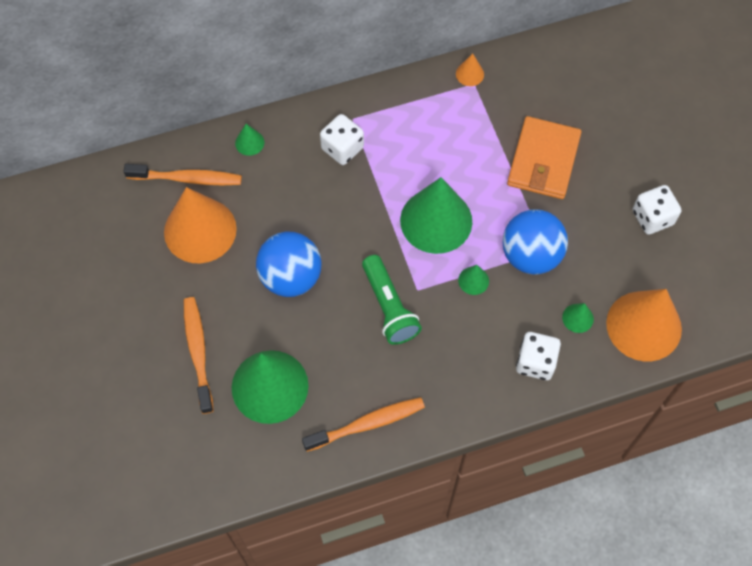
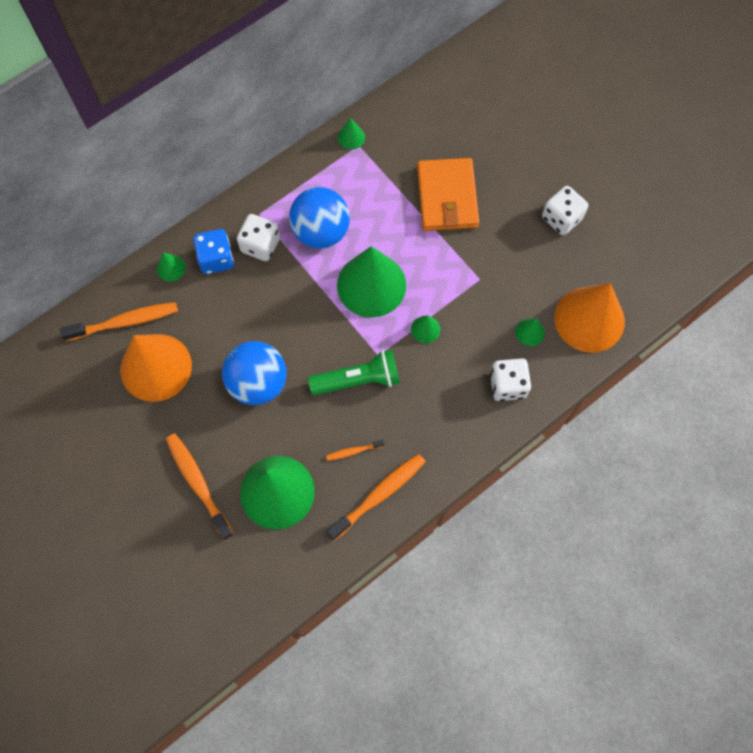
camera: 20 degrees left, 5 degrees up
(295, 148) = (216, 259): none -> blue dice
(358, 373) = (353, 451): none -> orange toothbrush
(389, 307) = (358, 380): green flashlight -> green flashlight turned 60 degrees counterclockwise
(469, 74) = (351, 137): orange cone -> green cone
(530, 255) = (468, 288): blue ball -> blue ball (321, 231)

